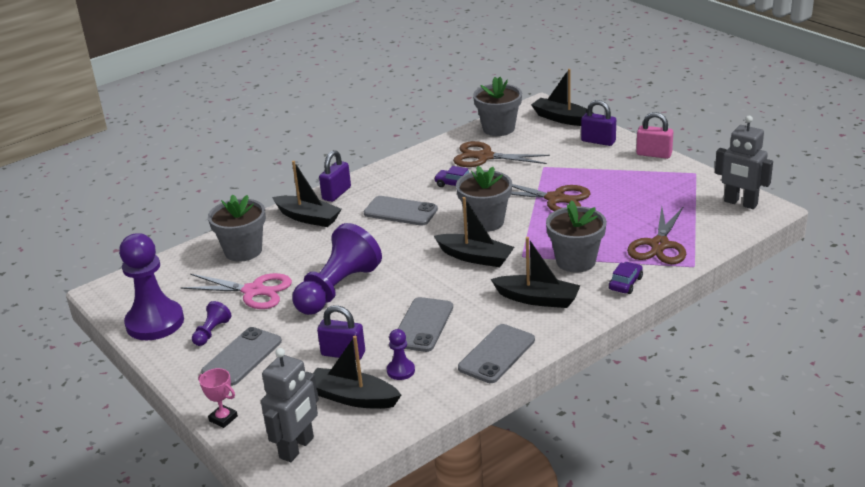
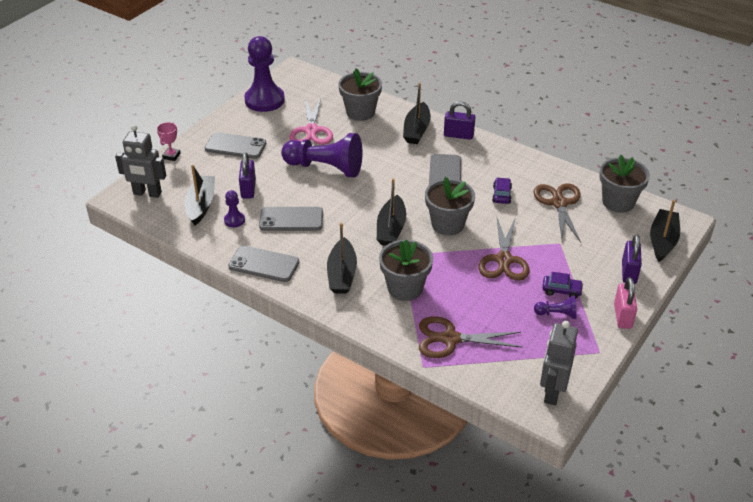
camera: 70 degrees right, 10 degrees up
(211, 332) = (259, 126): purple pawn -> purple pawn (557, 314)
(625, 283) = (380, 324): purple car -> purple car (561, 290)

